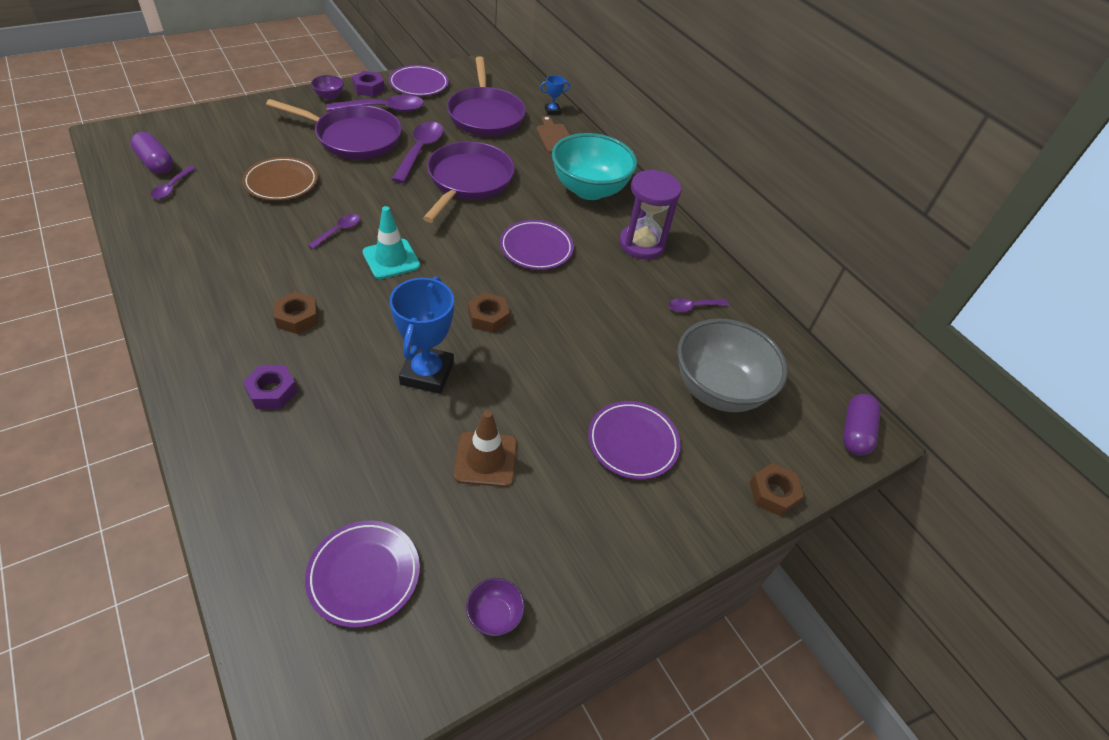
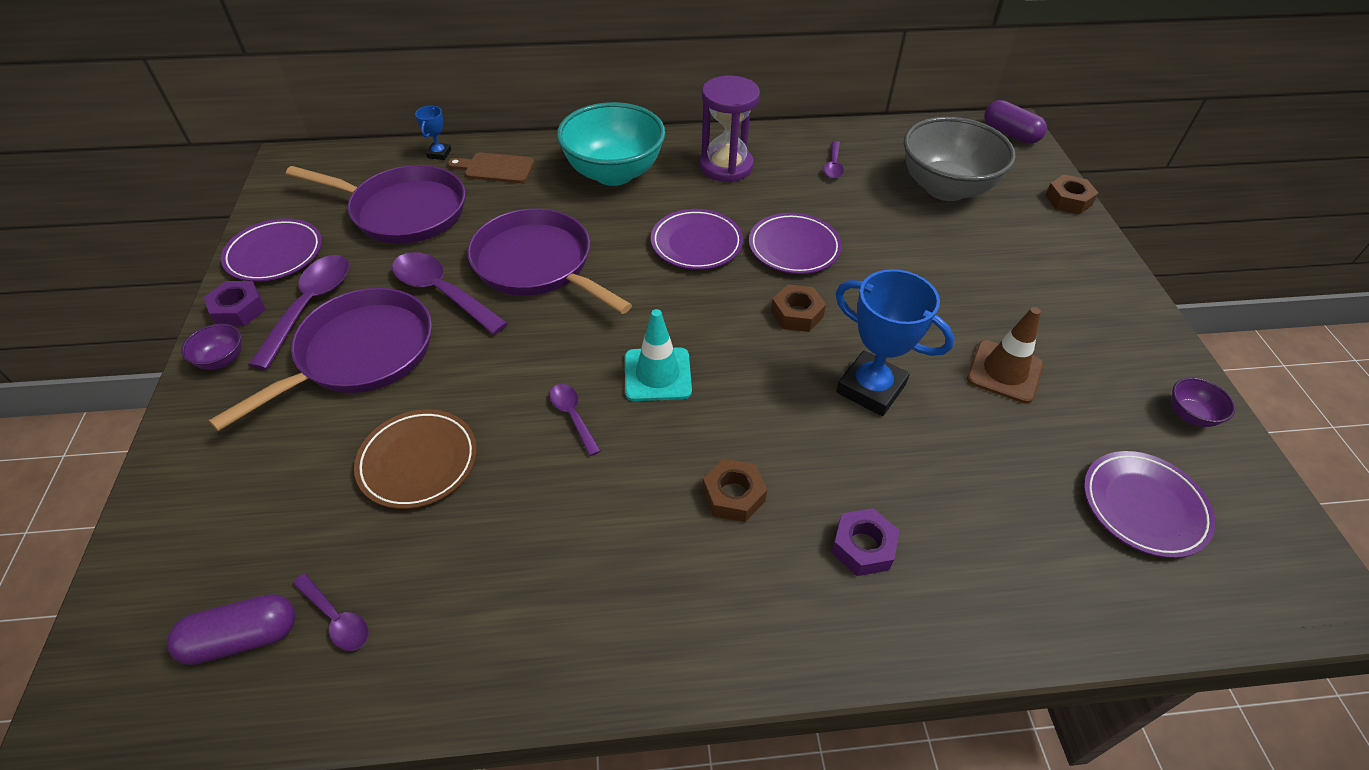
camera: 60 degrees left, 0 degrees up
(633, 442) = (999, 262): purple plate -> purple plate (794, 248)

